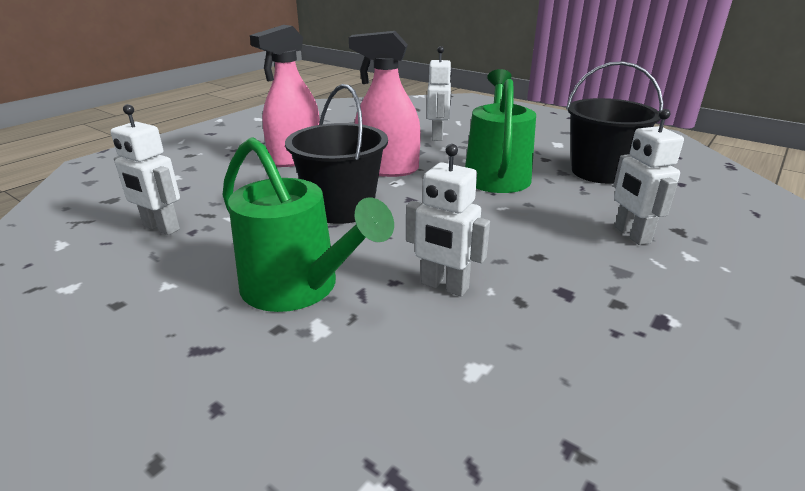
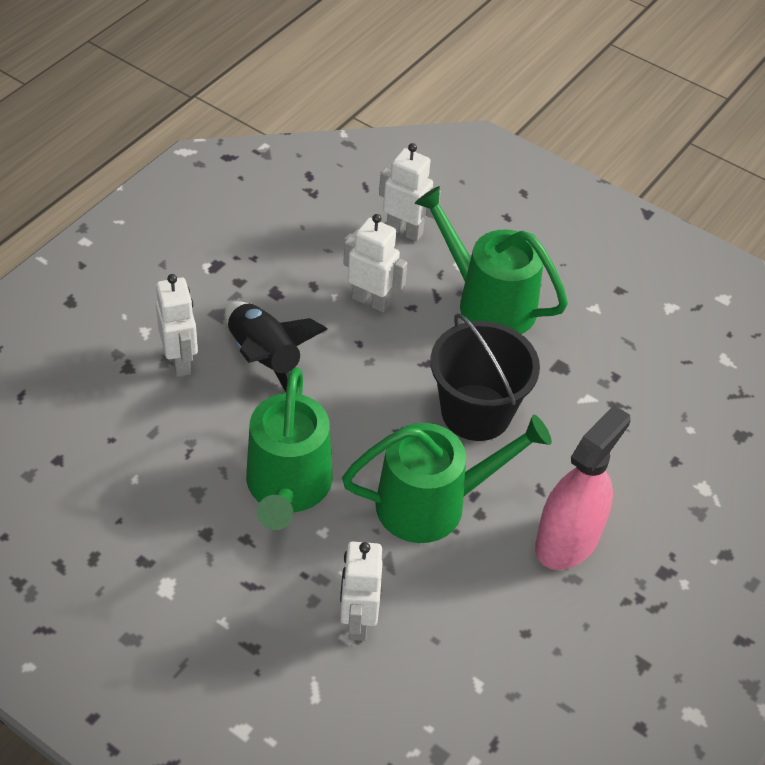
camera: 175 degrees right, 20 degrees up
(161, 228) = (649, 381): white robot -> white robot (404, 231)
(387, 169) = (432, 504): pink spray bottle -> green watering can
(548, 237) = (265, 360): none -> black rocket
(600, 172) = (146, 491): black bucket -> none

